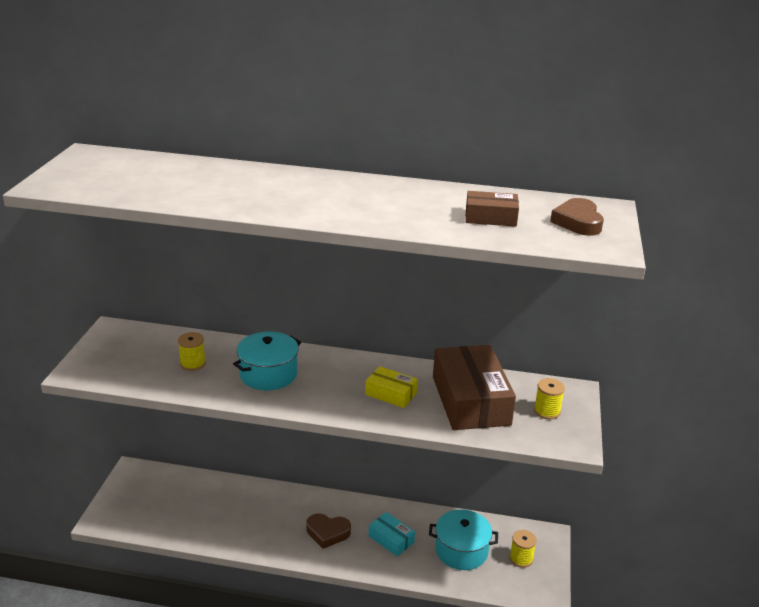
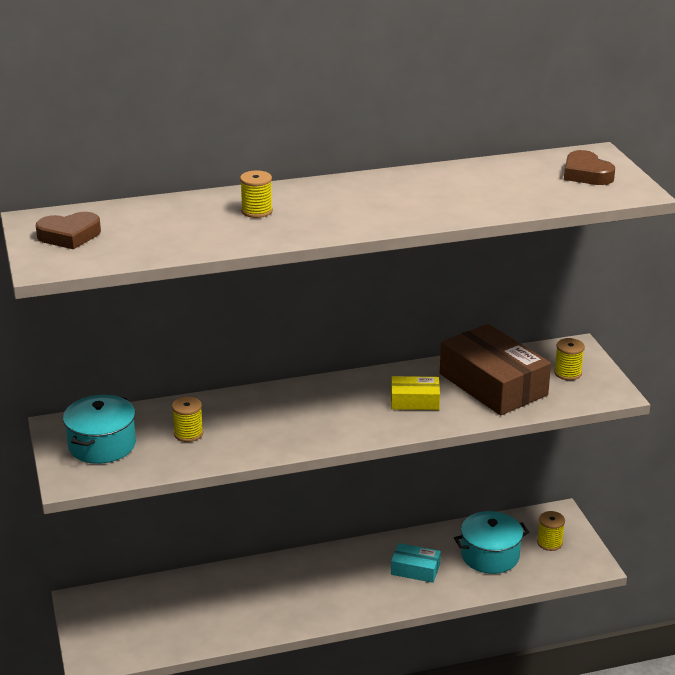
camera: 25 degrees left, 0 degrees up
(253, 185) = (257, 211): none -> yellow spool
(268, 374) = (277, 420): turquoise pot -> turquoise pot (102, 445)
(327, 533) = (347, 586): brown heart -> brown heart (69, 236)
(490, 217) = (510, 188): brown box -> none

